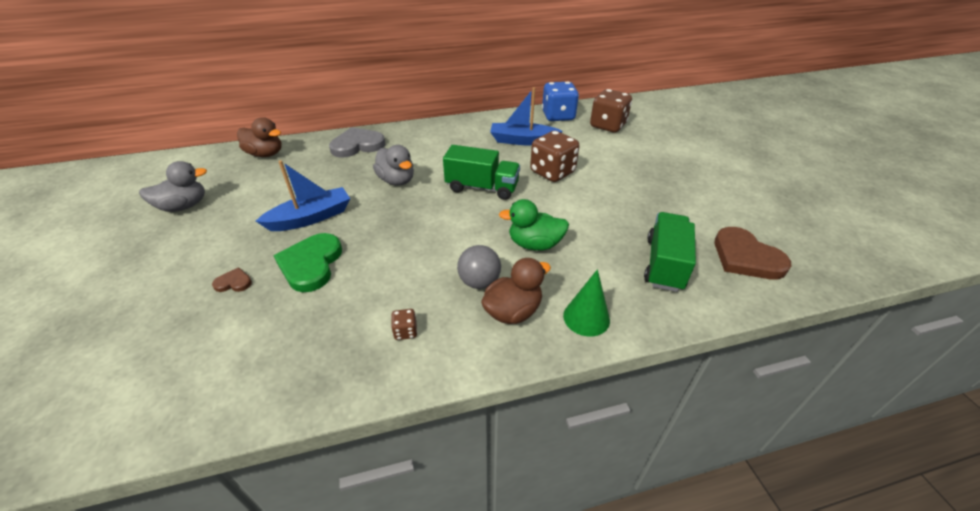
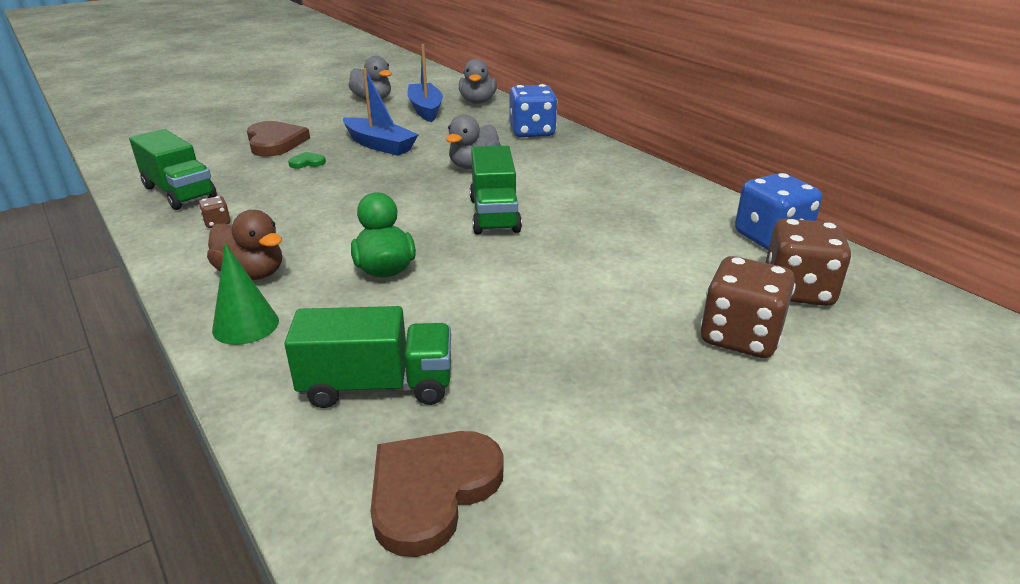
camera: 70 degrees right, 10 degrees down
(234, 282) = (275, 142): brown heart -> brown heart, size x2.15
(265, 154) = (478, 102): brown duck -> grey duck
(309, 362) = (179, 192): none -> green truck
(311, 264) = (307, 162): green heart -> green heart, size x0.47
(357, 145) = (532, 132): grey heart -> blue dice
(479, 282) = (300, 246): grey ball -> none
(522, 141) = (649, 221): blue boat -> blue boat (425, 109)
(552, 172) = (576, 258): brown dice -> brown dice (740, 337)

